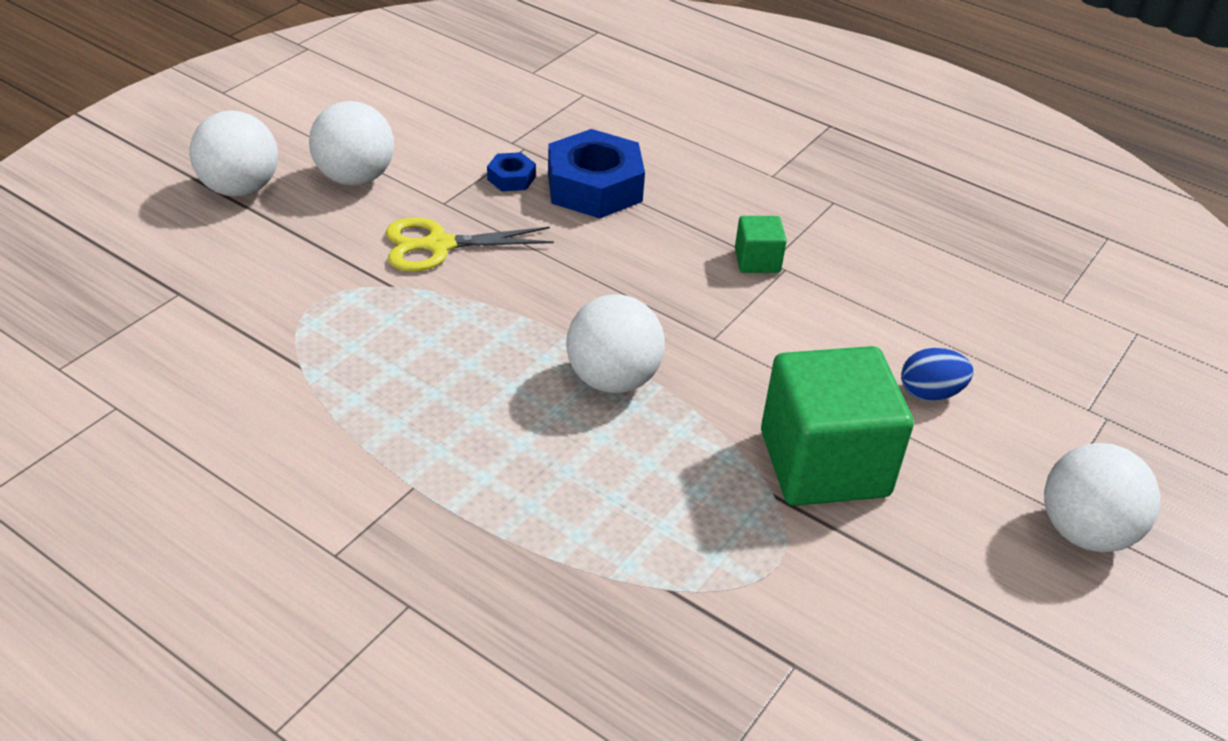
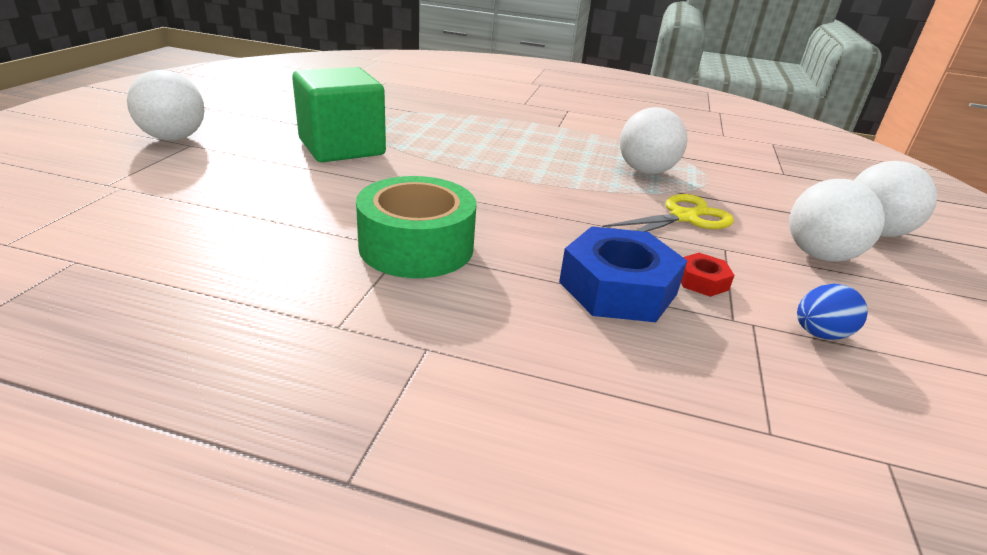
camera: 160 degrees right, 10 degrees down
(511, 178) = (702, 281): blue nut -> red nut
(612, 379) = (491, 166): white ball -> white ball (645, 171)
(757, 261) = (416, 246): green cube -> green tape
(930, 393) = (258, 182): blue egg -> blue egg (820, 334)

